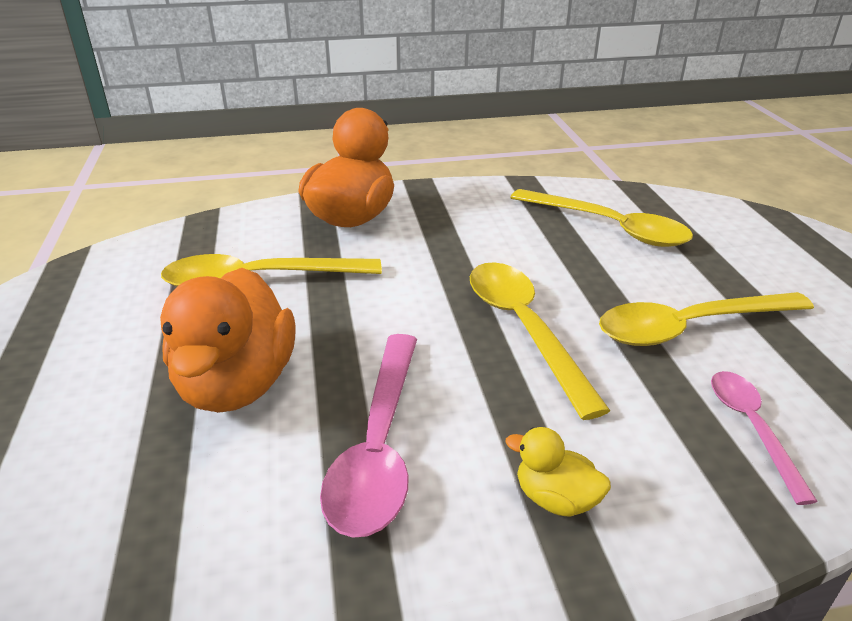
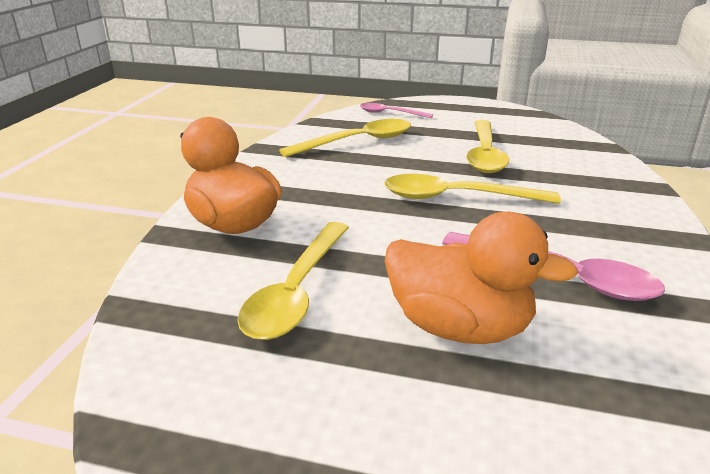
camera: 65 degrees left, 5 degrees down
(555, 499) = (620, 230): yellow duck -> none
(751, 428) = (577, 168): pink spoon -> pink spoon (390, 113)

